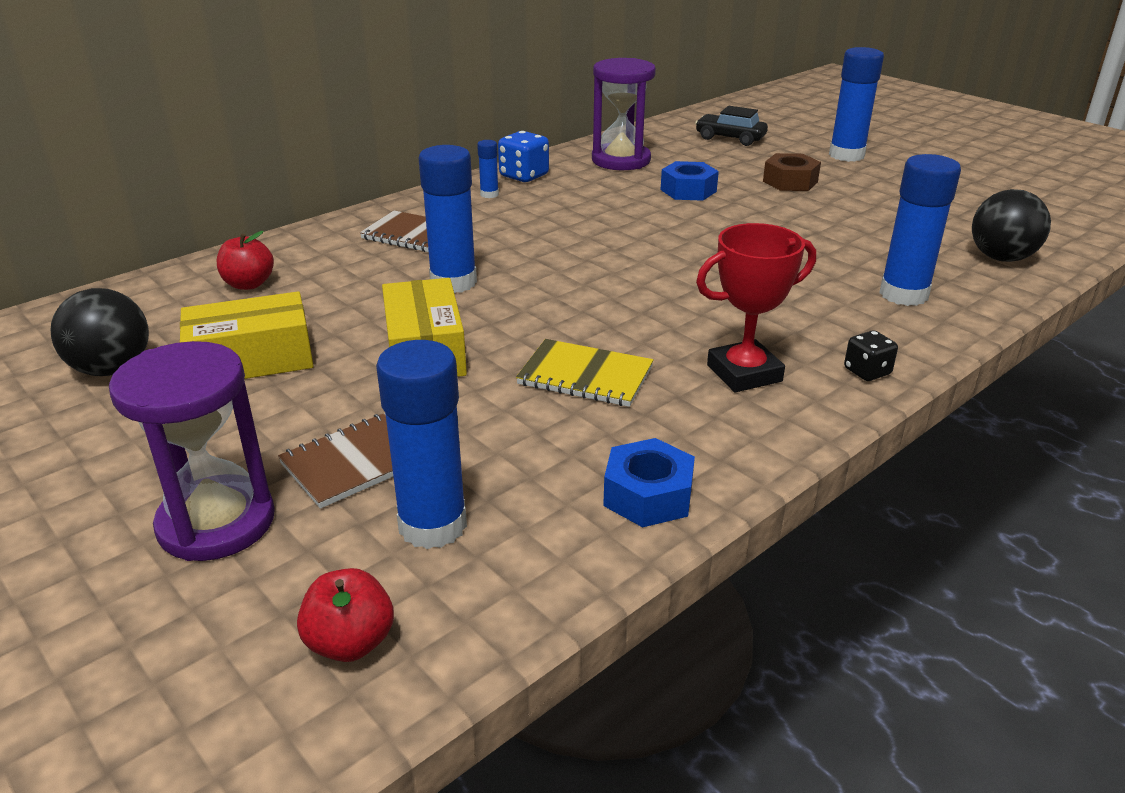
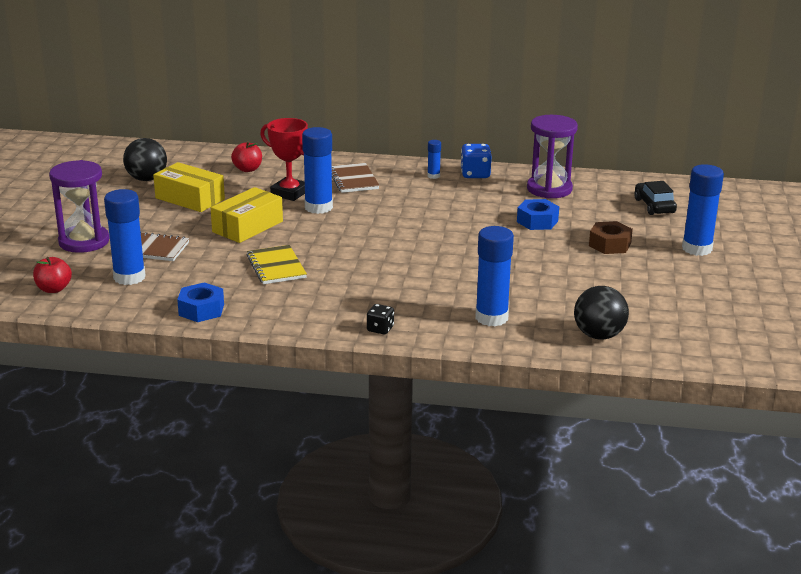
camera: 50 degrees right, 5 degrees down
(744, 373) = (332, 300): red trophy -> red trophy (289, 193)

